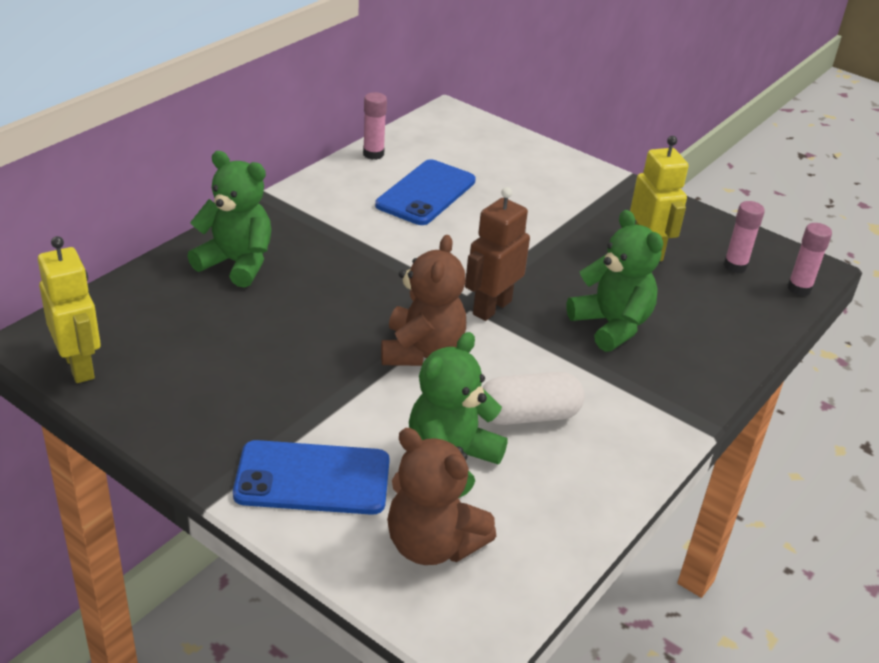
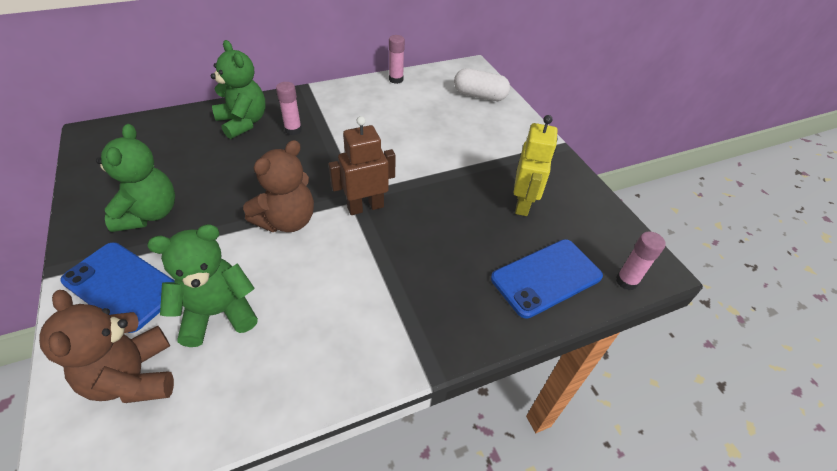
camera: 30 degrees right, 10 degrees up
(79, 366) = (93, 156): yellow robot -> none
(426, 193) = (403, 113): blue phone -> blue phone (546, 277)
(528, 416) = (306, 301): white capsule -> white capsule (480, 96)
(611, 325) = (438, 253): green teddy bear -> green teddy bear (149, 213)
(735, 266) = (584, 241): pink glue stick -> pink glue stick (293, 130)

